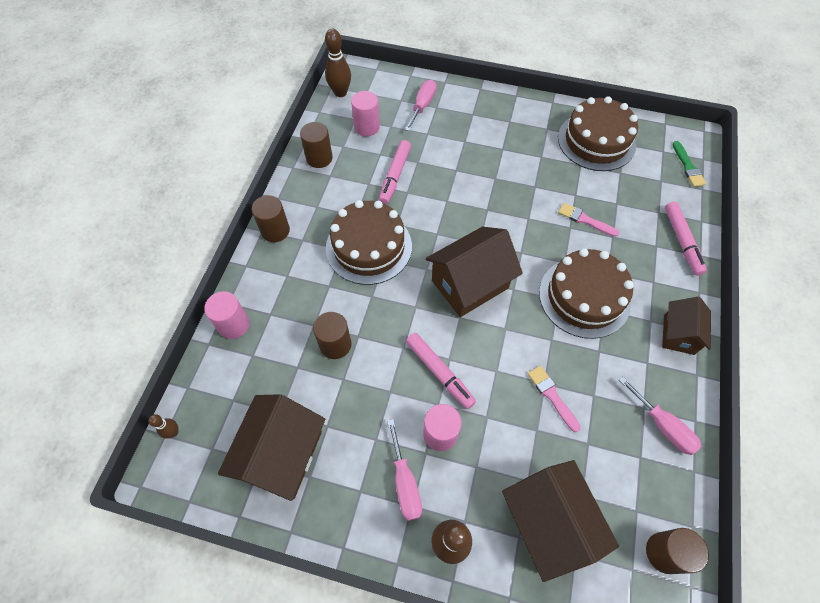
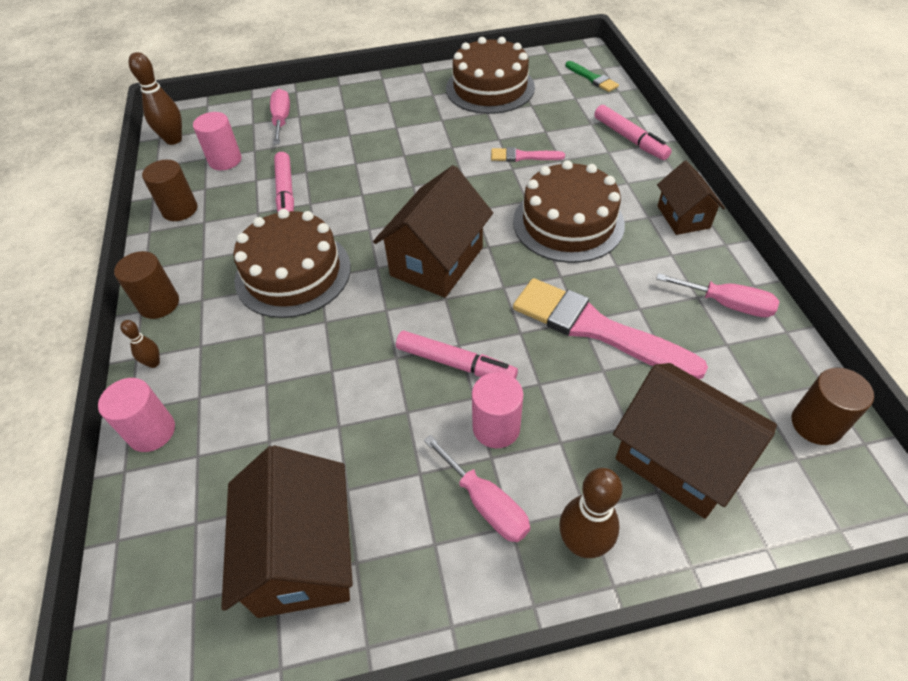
camera: 25 degrees left, 10 degrees down
(173, 432) = (121, 609): brown bowling pin -> brown bowling pin (154, 363)
(335, 344) = (307, 392): brown cylinder -> none
(552, 396) = (597, 329): pink brush -> pink brush, size x2.08

